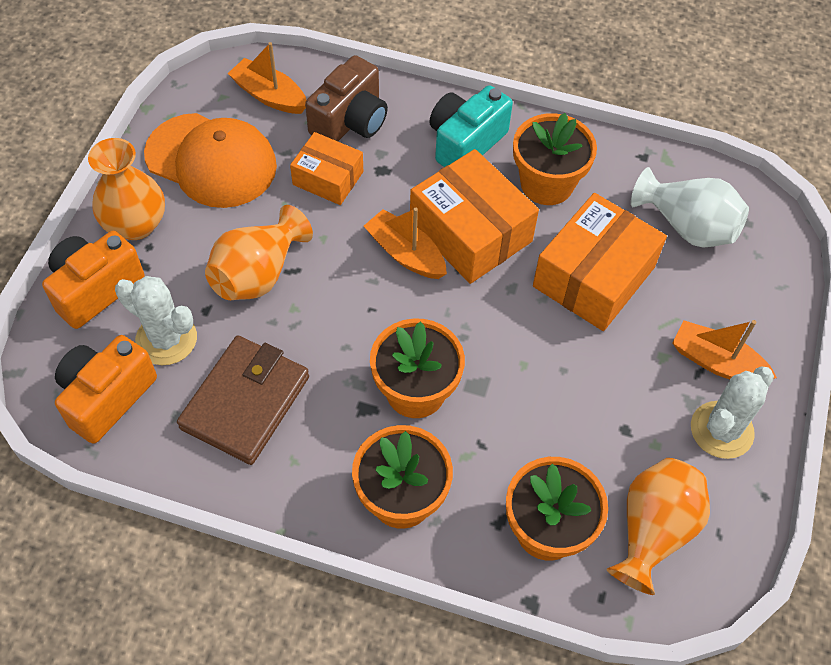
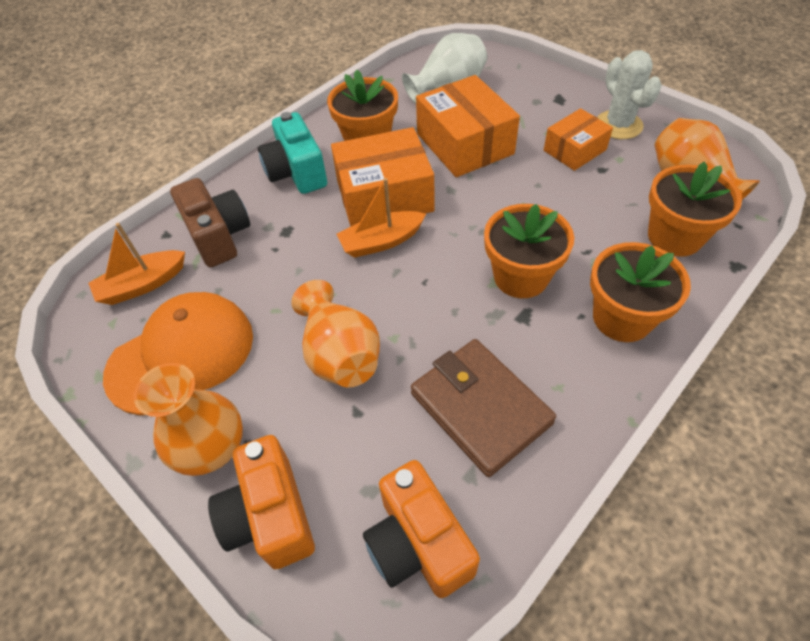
camera: 60 degrees left, 5 degrees down
(166, 339) = (373, 459): white cactus -> none
(328, 178) = (268, 270): orange box -> orange box (574, 150)
(716, 362) = (564, 110): orange boat -> none

